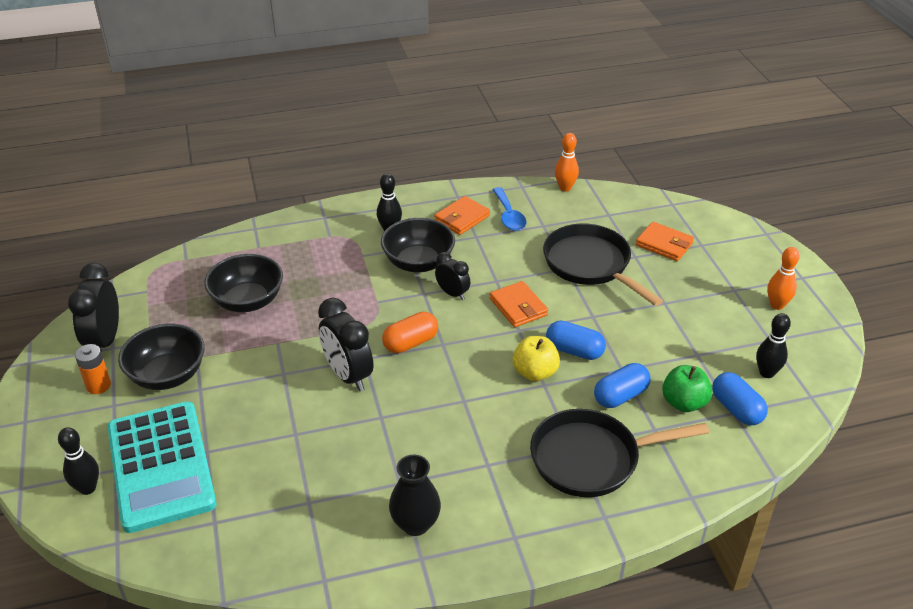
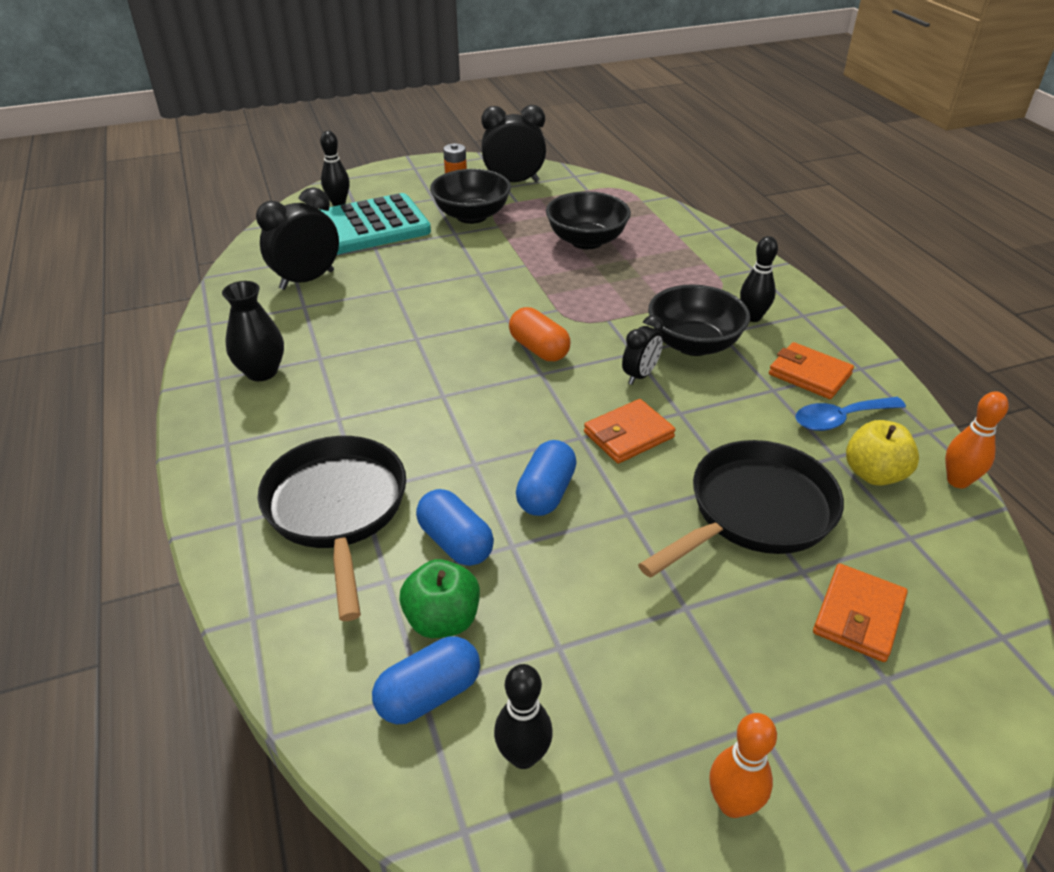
camera: 85 degrees right, 0 degrees up
(348, 375) = (479, 311): black clock -> black clock (307, 280)
(535, 372) = (497, 454): yellow apple -> yellow apple (874, 474)

